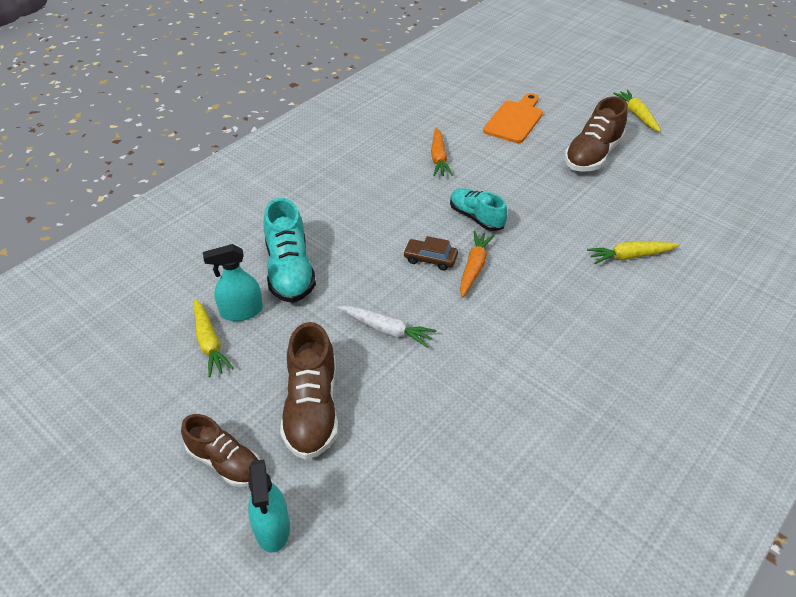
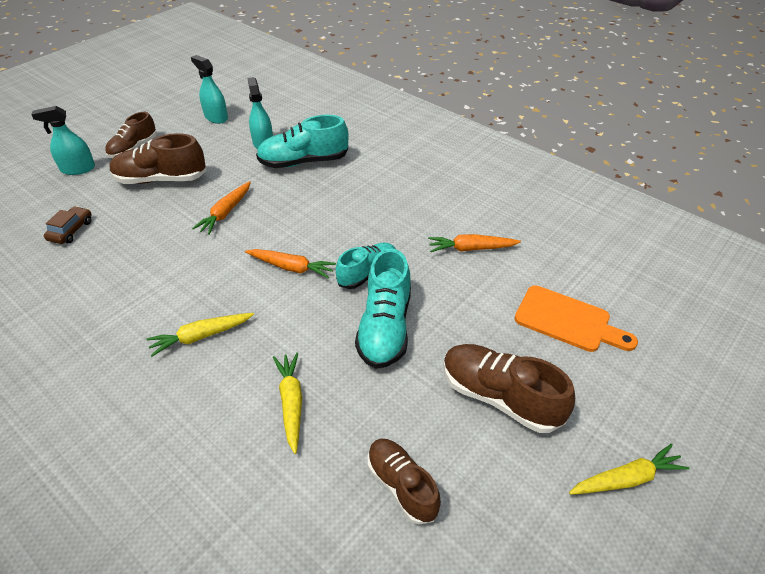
camera: 90 degrees right, 0 degrees up
(158, 372) = (216, 117): none -> turquoise spray bottle
(209, 343) = (236, 133): yellow carrot -> yellow carrot (201, 336)
(386, 330) = (226, 212): white carrot -> orange carrot
(430, 259) = (307, 239): brown car -> brown car (71, 230)
(540, 207) = (385, 327): none -> turquoise shoe
(677, 200) = (401, 485): none -> brown shoe

